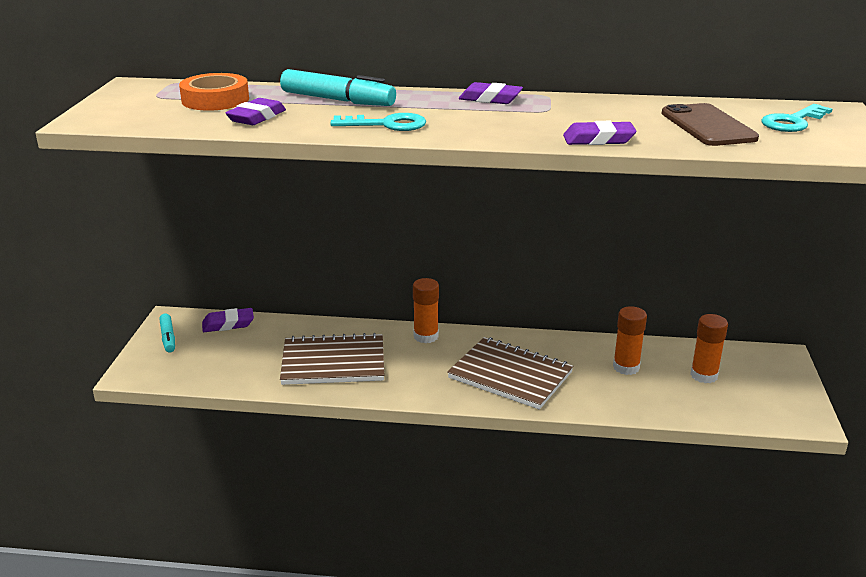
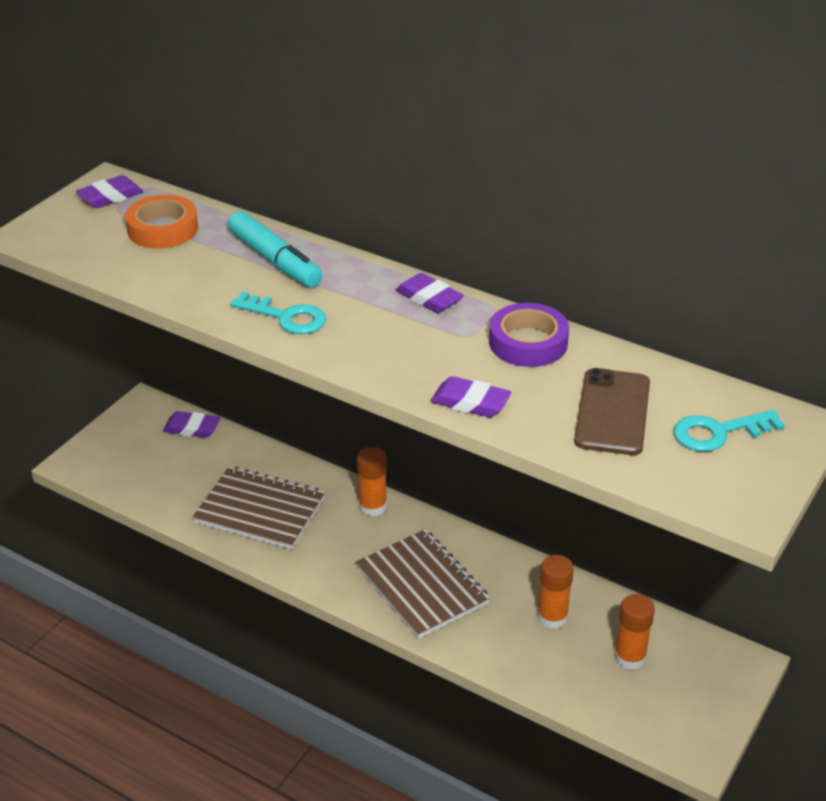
camera: 25 degrees right, 10 degrees up
(168, 338) = (128, 429): turquoise marker -> none
(256, 117) = (177, 271): purple eraser -> purple eraser (110, 197)
(596, 106) = (528, 342): none -> purple tape

